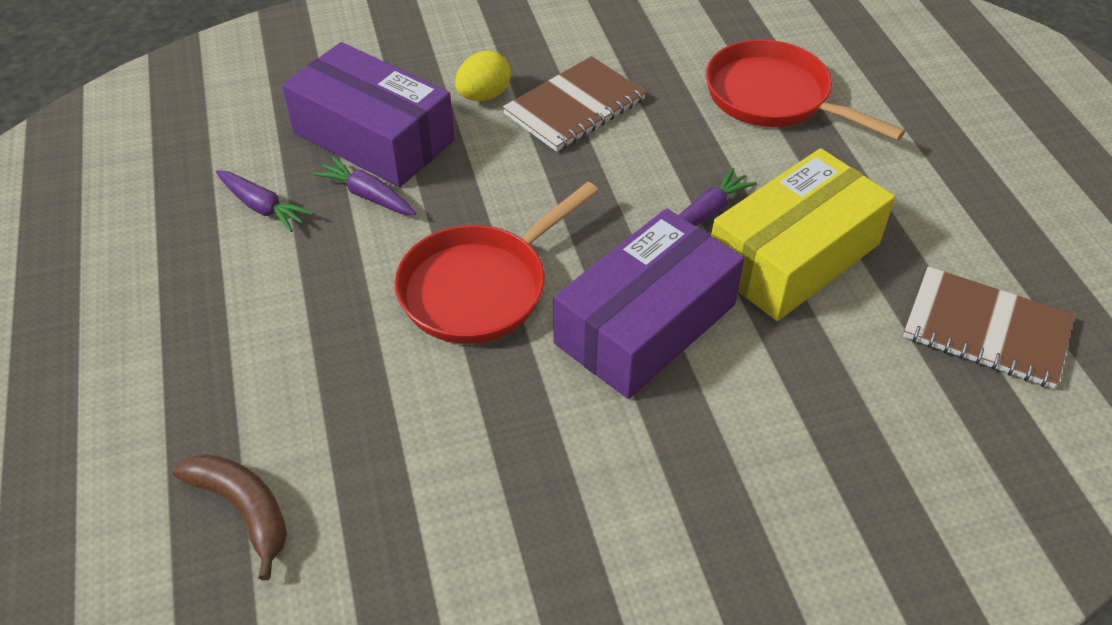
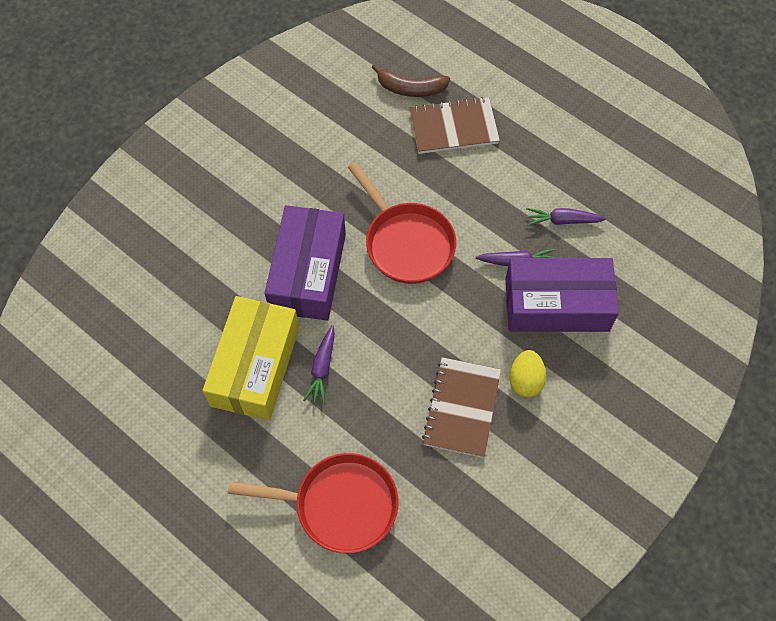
camera: 145 degrees right, 15 degrees up
(480, 287) = (406, 243): red pan -> red pan turned 135 degrees clockwise
(986, 330) = (127, 377): brown notebook -> brown notebook (453, 127)

